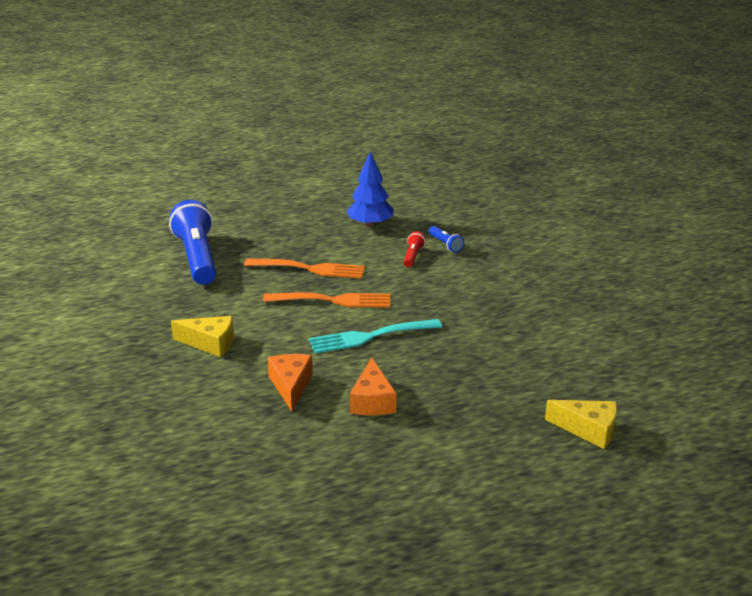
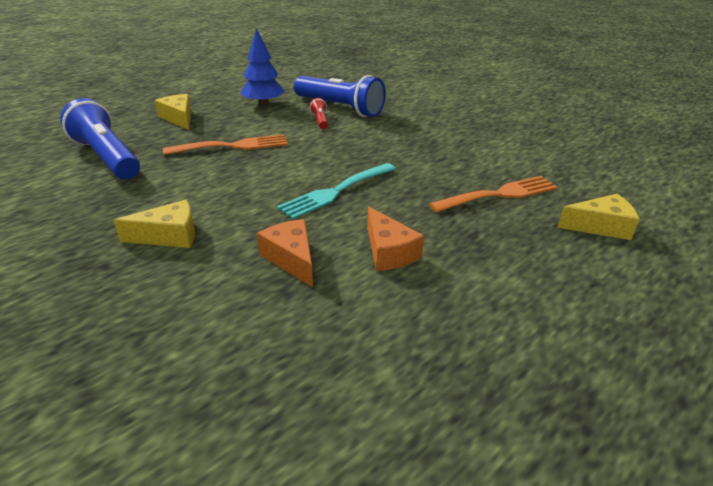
camera: 25 degrees left, 5 degrees up
(279, 227) = (179, 118): none -> yellow cheese
(333, 300) = (275, 168): orange fork -> orange fork (499, 194)
(445, 244) = (340, 108): blue flashlight -> blue flashlight, size x2.35

